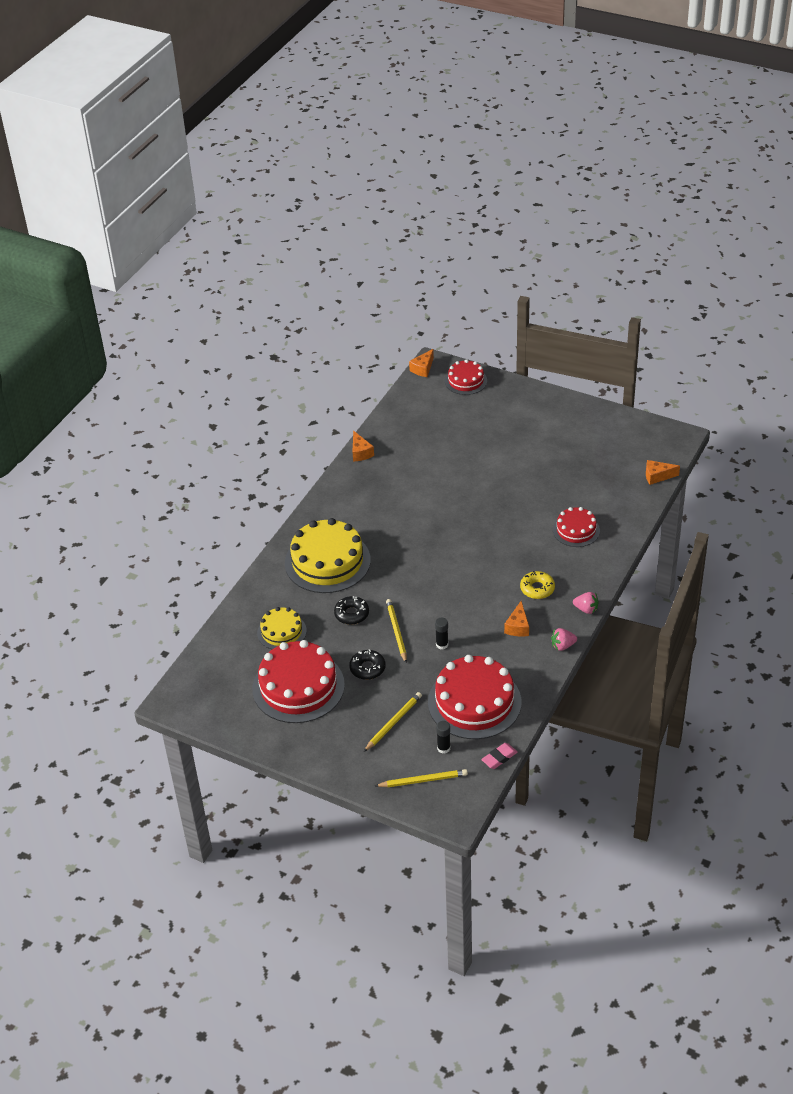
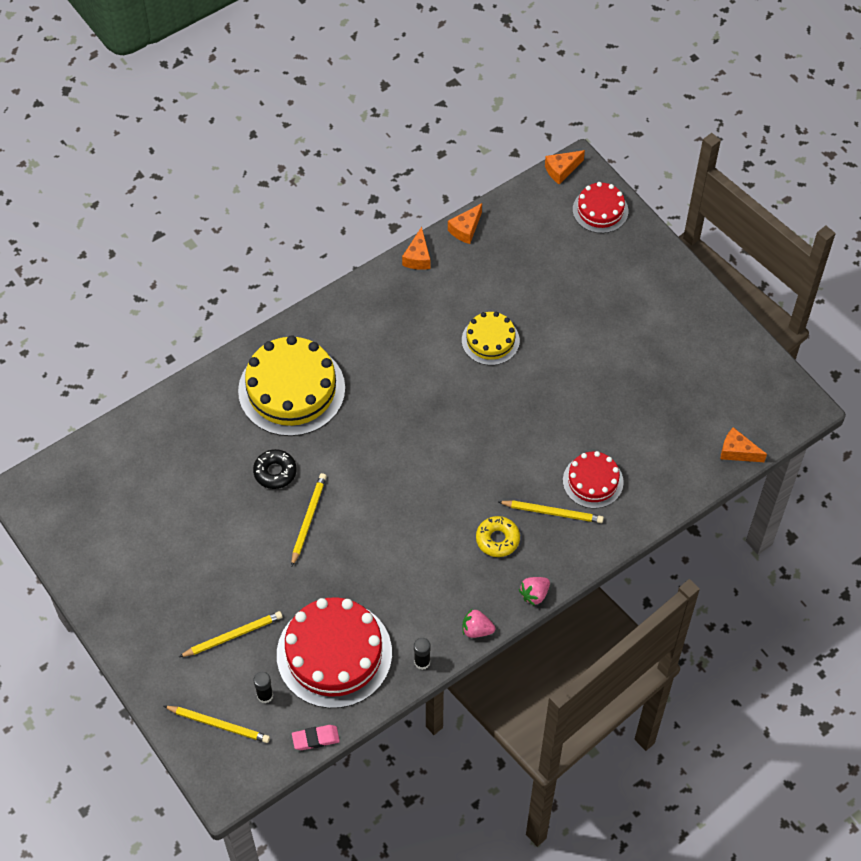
camera: 25 degrees right, 15 degrees up
(281, 631) = (188, 458): yellow cake -> yellow cake (490, 340)
(298, 687) = (163, 538): red cake -> none
(367, 668) = (248, 551): black donut -> none
(442, 644) = (346, 561): black glue stick -> black glue stick (422, 662)
(518, 626) = (443, 579): orange cheese -> orange cheese (466, 229)
(562, 558) = (552, 512): none -> yellow pencil
(586, 609) = (534, 594): pink strawberry -> pink strawberry turned 90 degrees clockwise

